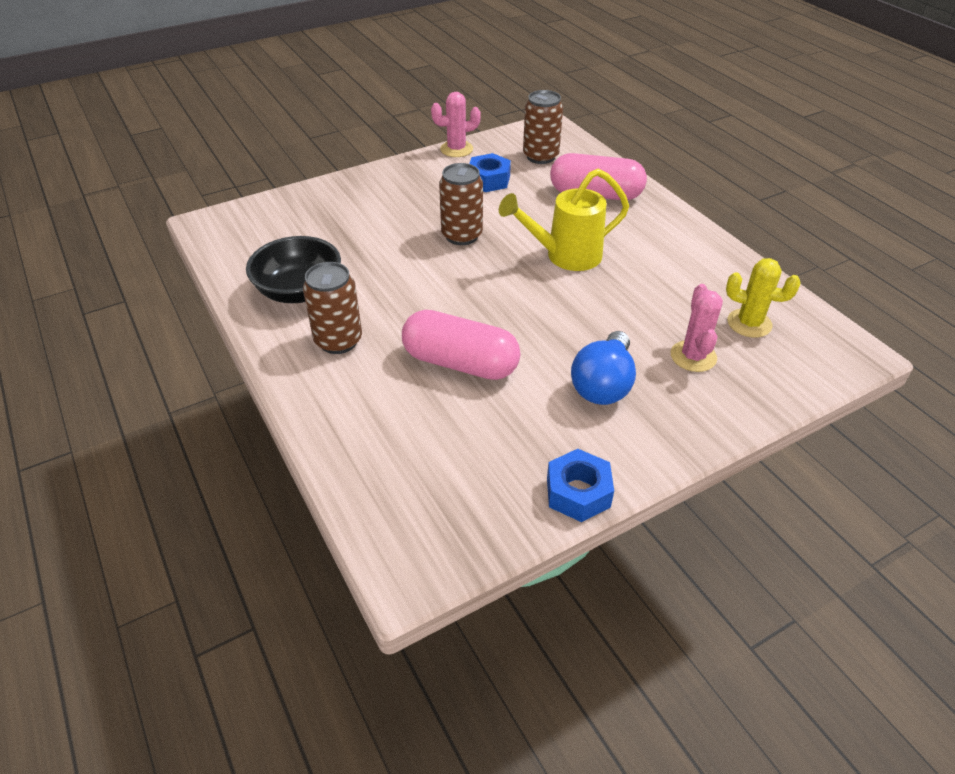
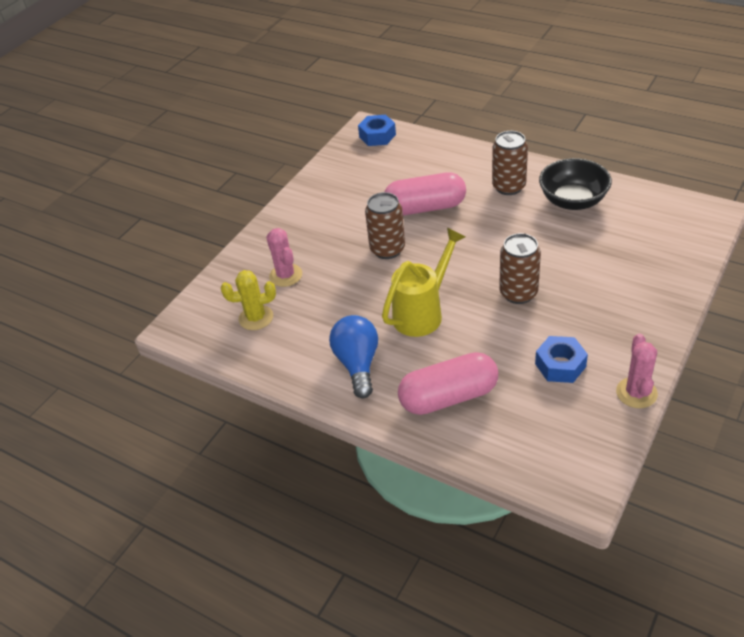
camera: 155 degrees right, 0 degrees up
(456, 149) = (636, 393): pink cactus -> pink cactus turned 45 degrees counterclockwise
(540, 156) = (544, 427): brown can -> brown can (387, 249)
(578, 492) = (313, 180): blue nut -> blue nut (377, 136)
(603, 384) = (332, 233): blue light bulb -> blue light bulb (357, 364)

